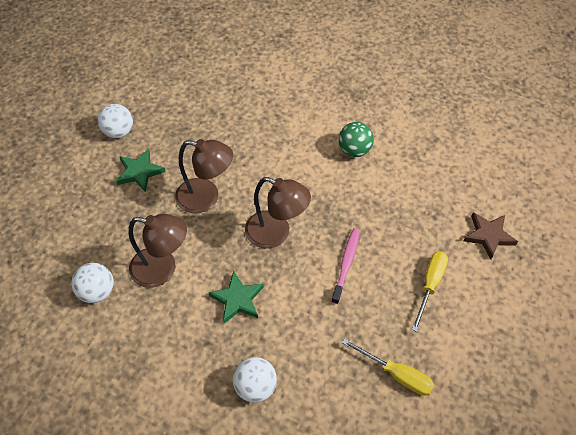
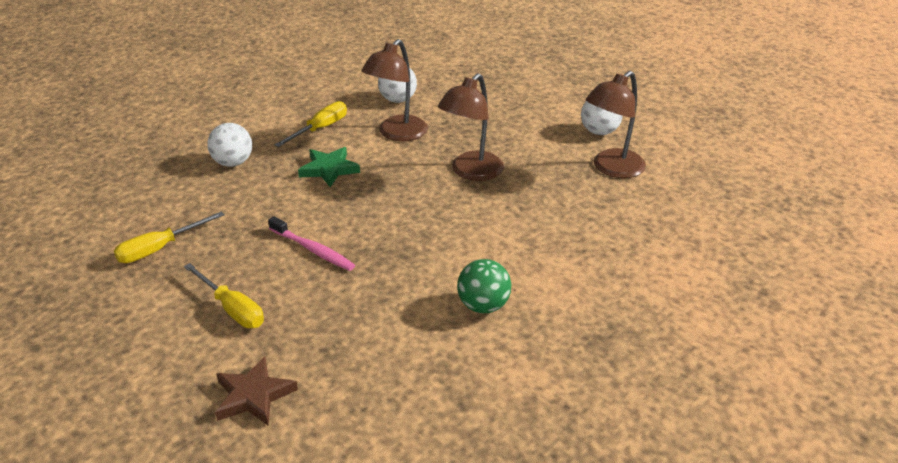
camera: 110 degrees right, 20 degrees down
(139, 172) = (532, 137): green star -> none
(171, 337) = (320, 129): none -> yellow screwdriver
(276, 233) = (391, 209): brown lamp -> brown lamp (611, 169)

